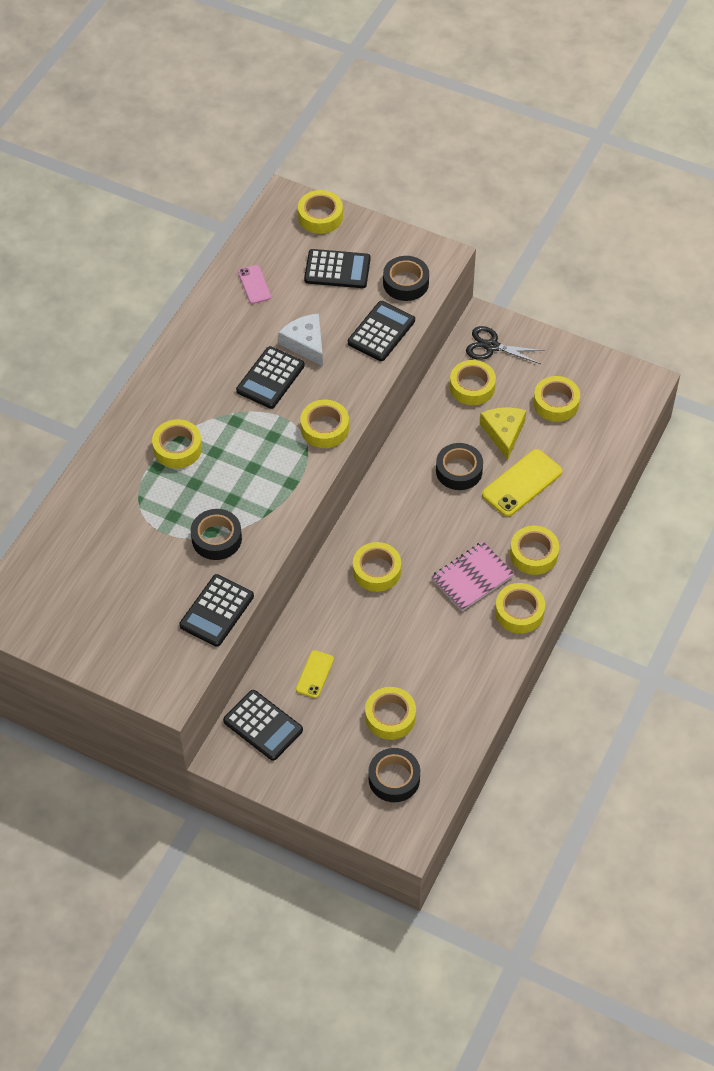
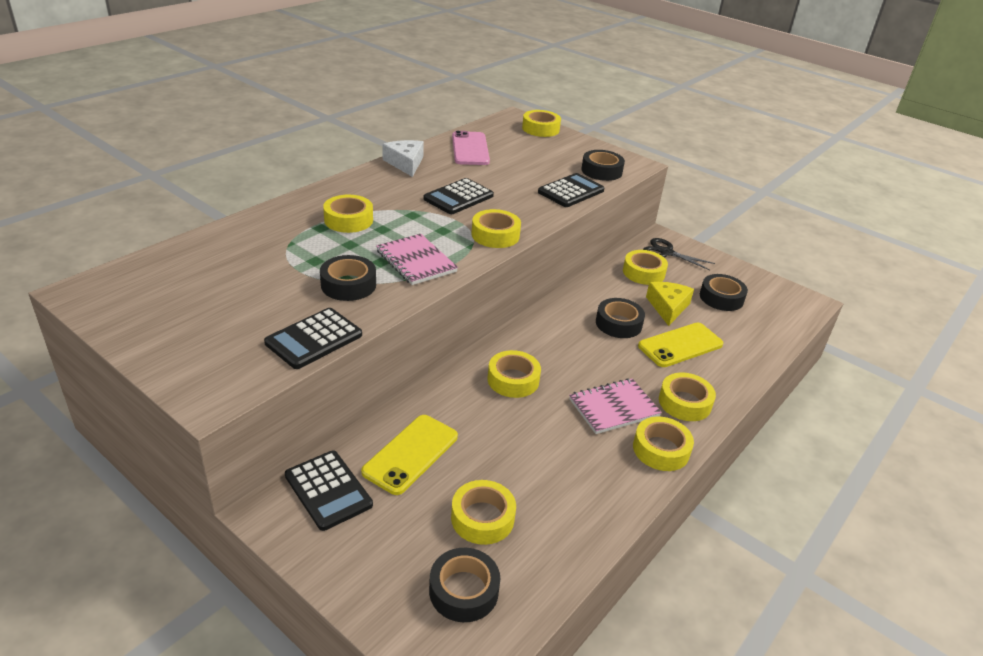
camera: 10 degrees right, 20 degrees down
(254, 284) = (470, 149): pink phone -> pink phone, size x1.73
(264, 489) = (416, 261): none -> pink notebook
(305, 343) = (500, 185): white cheese -> white cheese (405, 163)
(314, 674) = (411, 454): yellow phone -> yellow phone, size x1.73
(337, 269) = (544, 154): black calculator -> none
(556, 403) = (721, 298): yellow tape -> black tape

